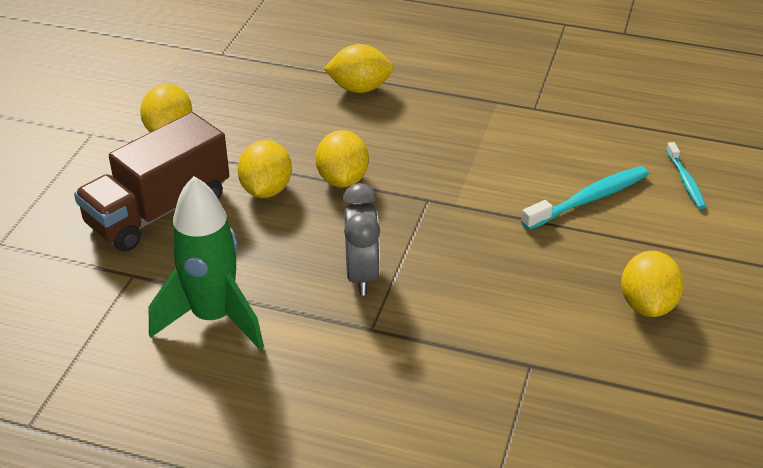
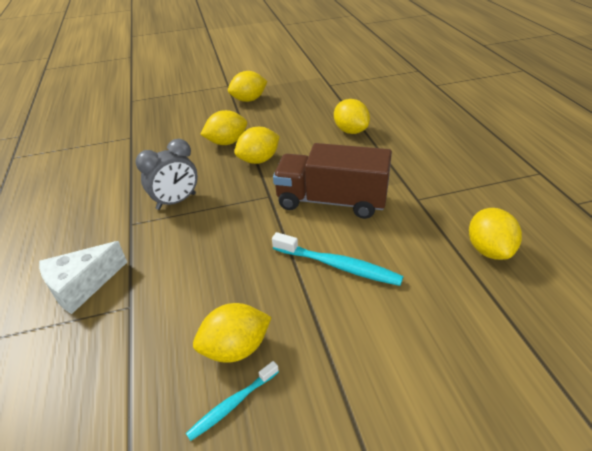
camera: 60 degrees right, 0 degrees up
(158, 211) = (183, 123): brown truck -> brown truck (331, 201)
(213, 318) = (110, 171): green rocket -> none
(461, 398) = (82, 286): none -> white cheese
(641, 108) = (489, 250): none -> yellow lemon
(685, 181) = (421, 313): turquoise toothbrush -> turquoise toothbrush (233, 404)

